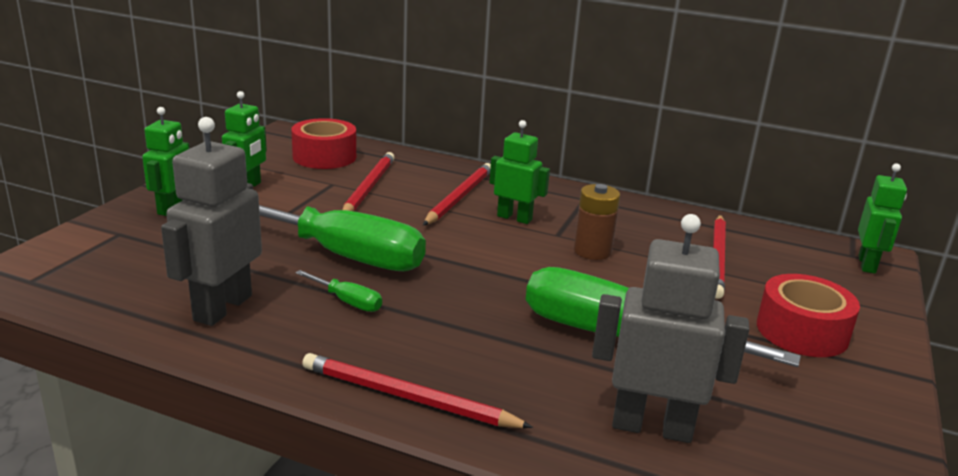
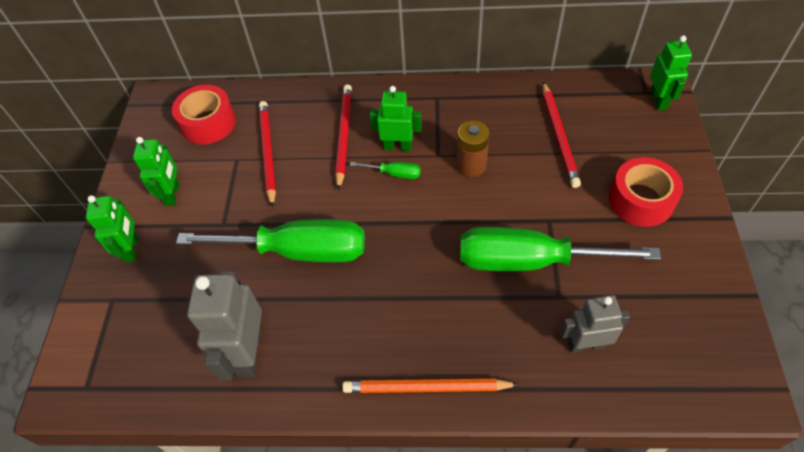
camera: 15 degrees left, 30 degrees up
(347, 302) = (332, 305): green screwdriver -> green screwdriver (394, 173)
(407, 398) = (426, 388): red pencil -> orange pencil
(652, 427) = (585, 344): grey robot -> grey robot, size x0.65

